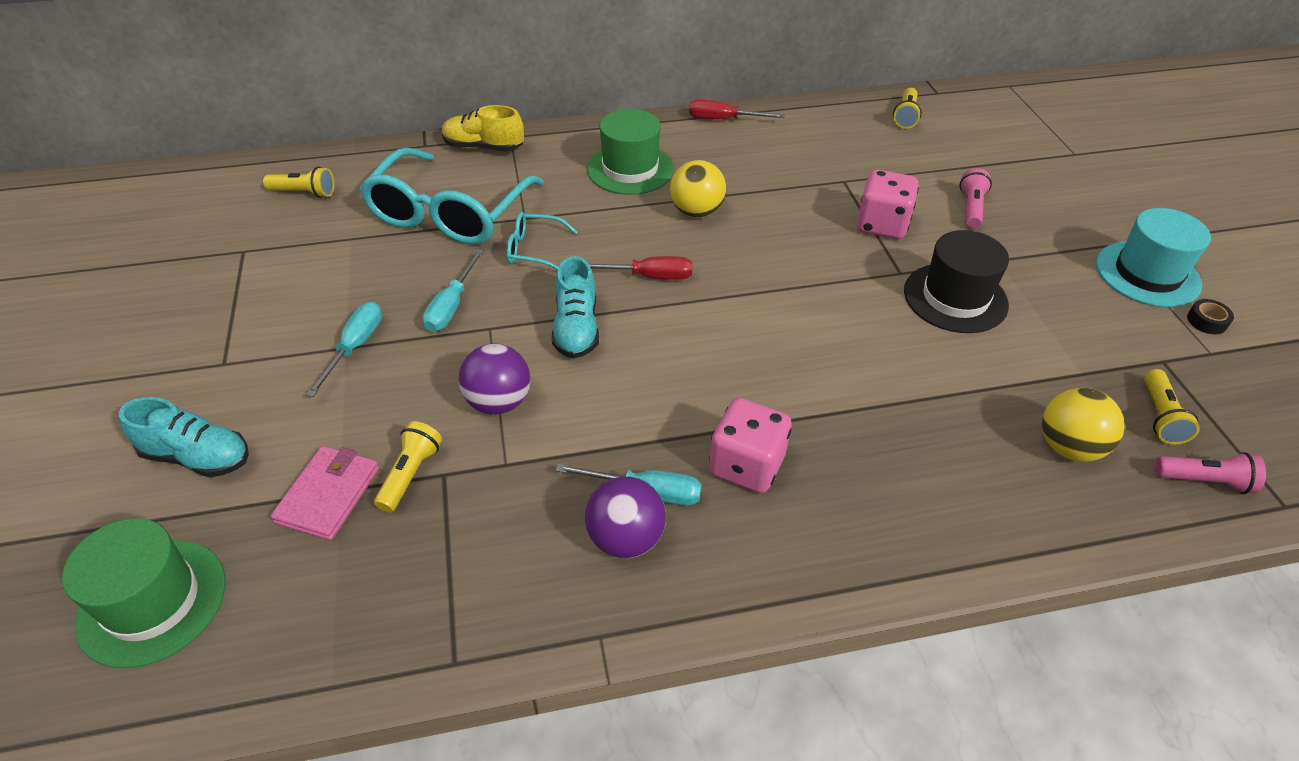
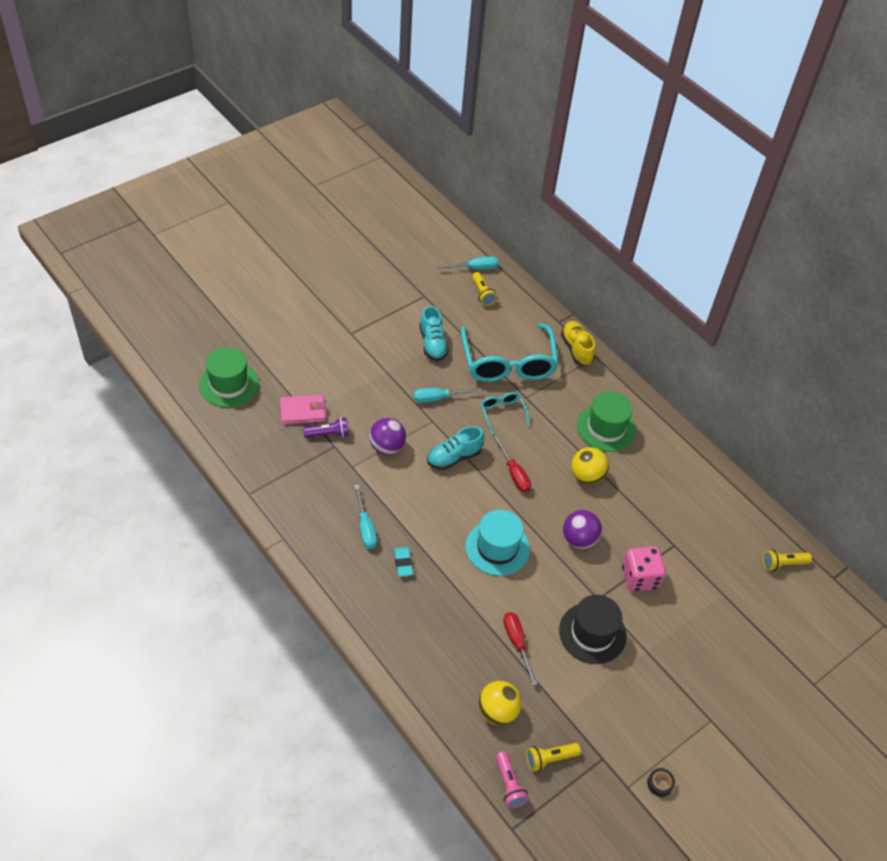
camera: 60 degrees right, 5 degrees up
(197, 457) = (298, 356): turquoise shoe -> turquoise shoe (432, 344)
(355, 347) = (389, 375): turquoise screwdriver -> turquoise screwdriver (474, 268)
(410, 474) = (328, 434): yellow flashlight -> purple flashlight
(450, 213) = (508, 362): turquoise glasses -> turquoise glasses turned 90 degrees counterclockwise
(625, 539) = (336, 529): purple ball -> purple ball (579, 539)
(723, 119) = (696, 457): red screwdriver -> red screwdriver (517, 643)
(746, 465) = (403, 563): pink dice -> turquoise eraser
(971, 208) = (694, 626): pink flashlight -> none
(1147, 274) = (690, 744): turquoise hat -> turquoise hat (497, 547)

